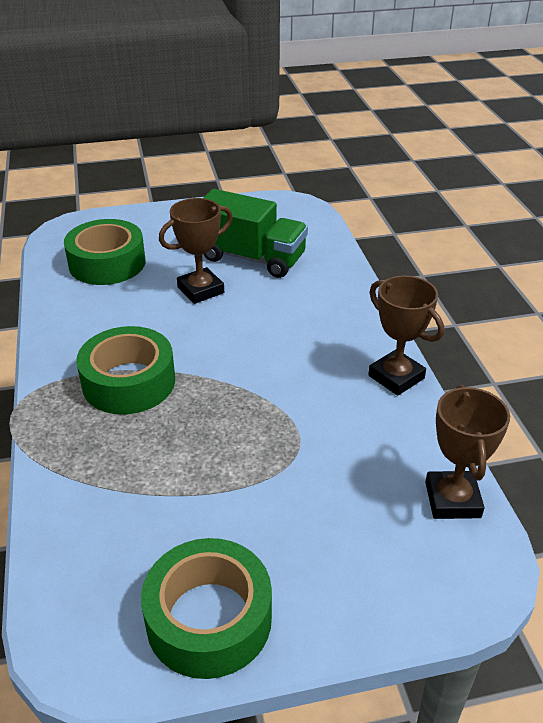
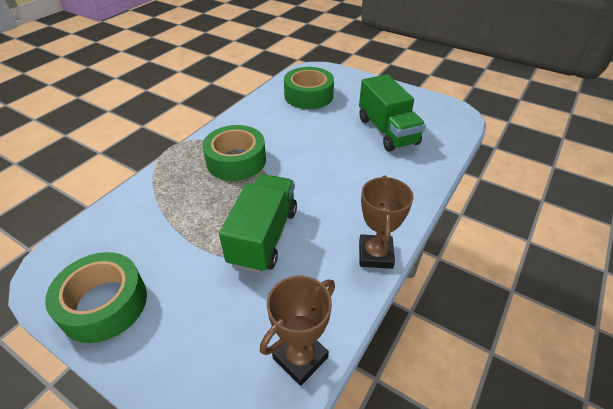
camera: 45 degrees right, 5 degrees up
(200, 290) = (334, 134): brown trophy -> none
(277, 433) = (263, 236): none -> green truck

